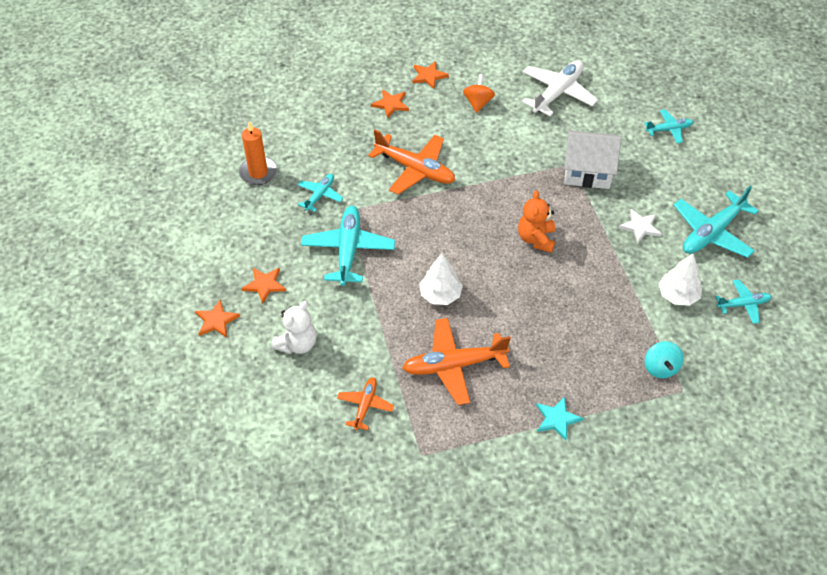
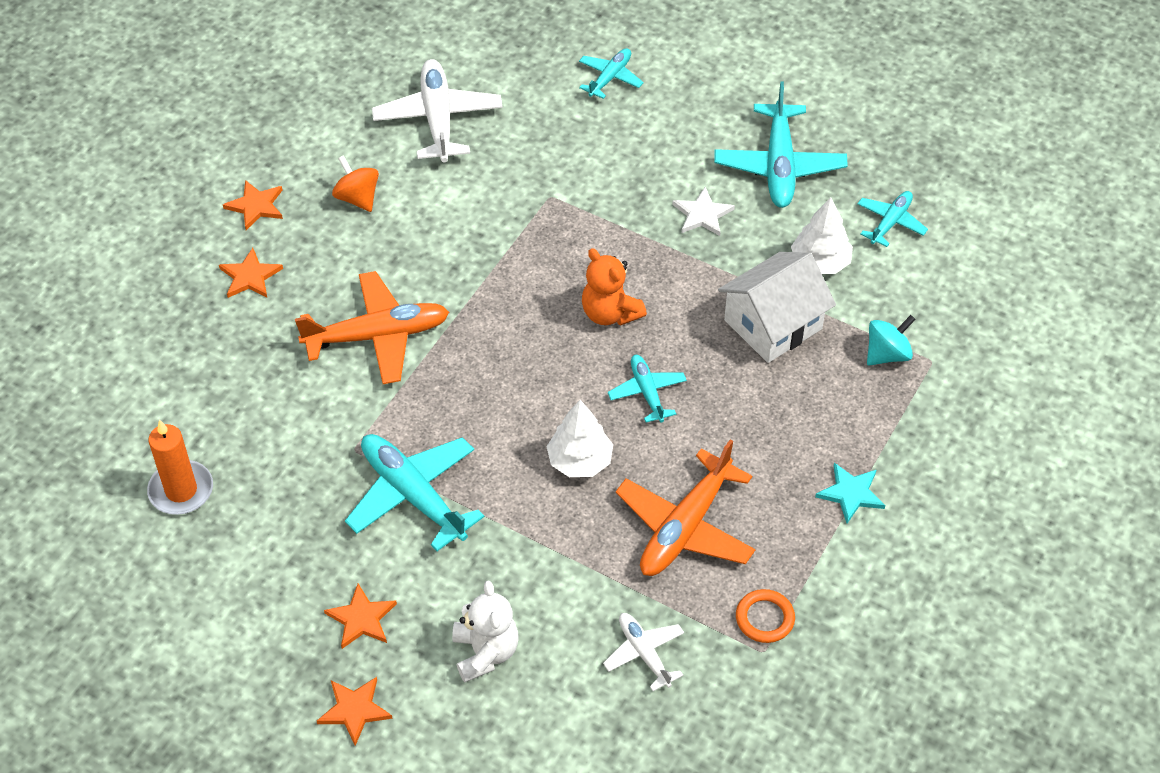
camera: 45 degrees left, 0 degrees up
(320, 195) = (297, 457): turquoise plane -> turquoise plane (647, 392)
(365, 405) = (644, 653): orange plane -> white plane
(441, 440) = (764, 618): none -> orange ring
(587, 171) = (577, 191): white house -> white house (773, 324)
(660, 368) = (887, 354): turquoise spinning top -> turquoise spinning top turned 75 degrees counterclockwise

